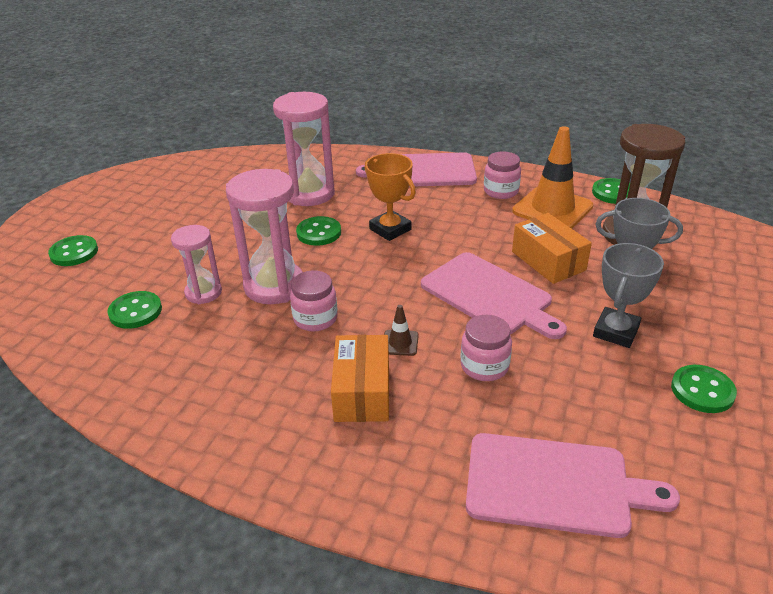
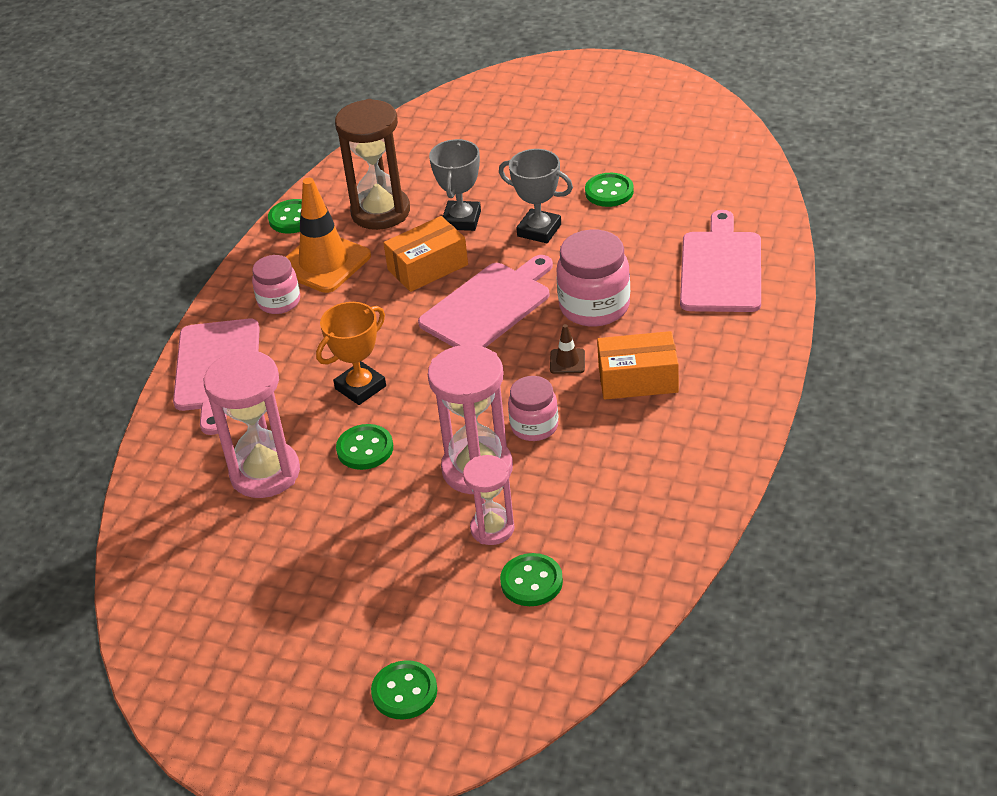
camera: 90 degrees left, 5 degrees up
(484, 366) = (594, 306): pink jar -> pink jar, size x1.58

